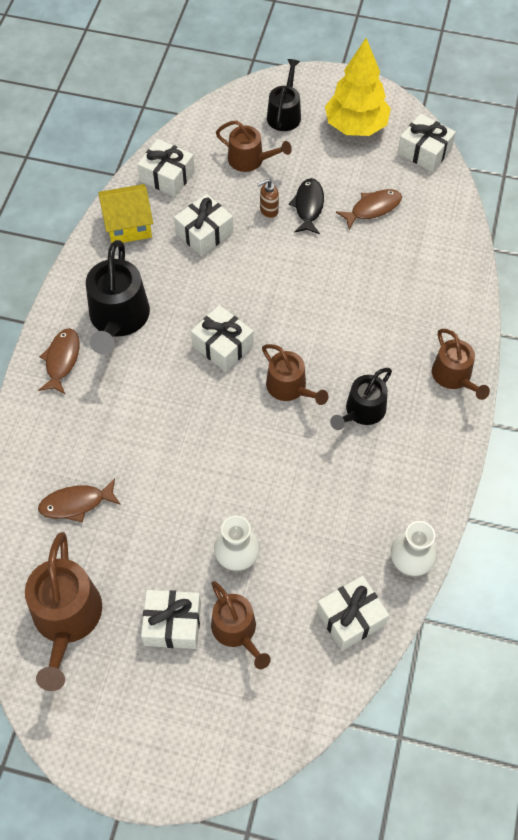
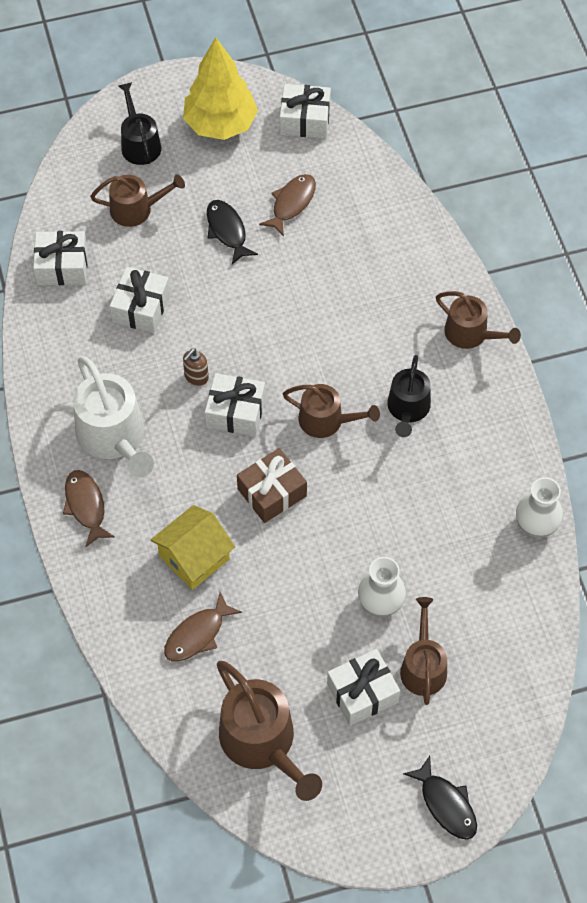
camera: 30 degrees left, 0 degrees up
(118, 318) = (113, 436): black watering can -> white watering can
(128, 225) = (57, 337): yellow house -> yellow house (194, 557)
(178, 760) = (446, 804): none -> black fish
(209, 422) = (272, 492): none -> brown gift
(236, 630) = (423, 667): brown watering can -> brown watering can turned 120 degrees counterclockwise
(268, 211) = (190, 254): brown soap dispenser -> brown soap dispenser (196, 377)
(351, 618) = (515, 601): white gift -> none

